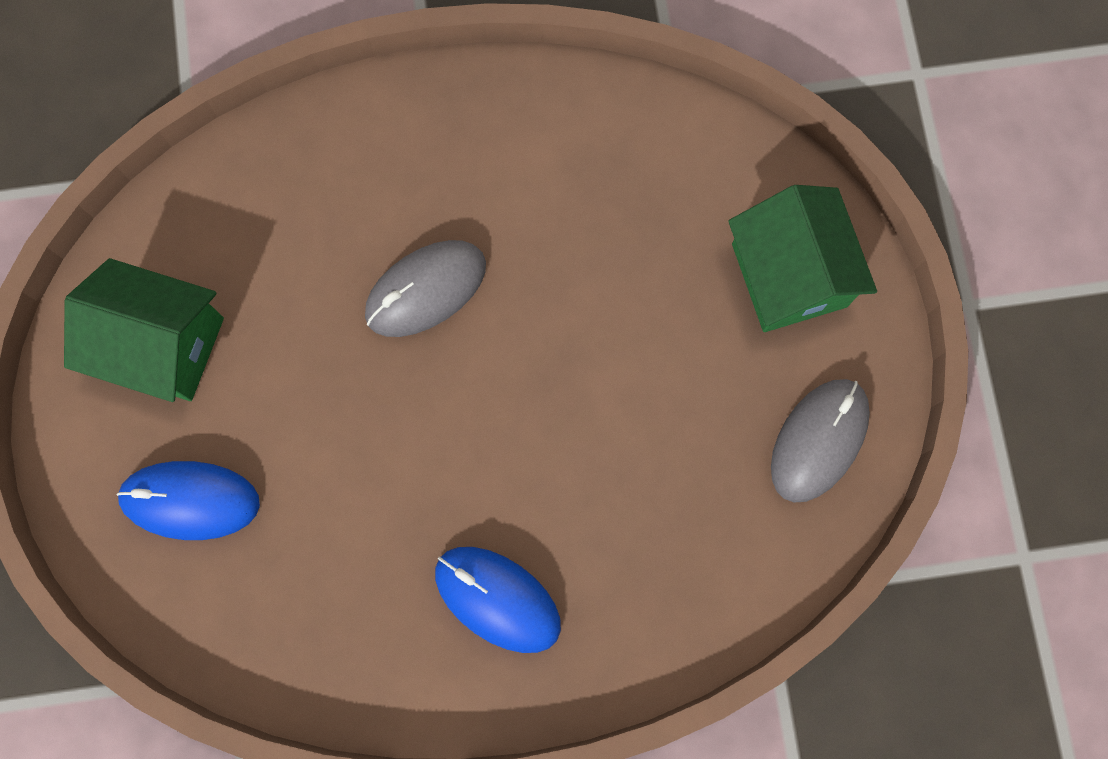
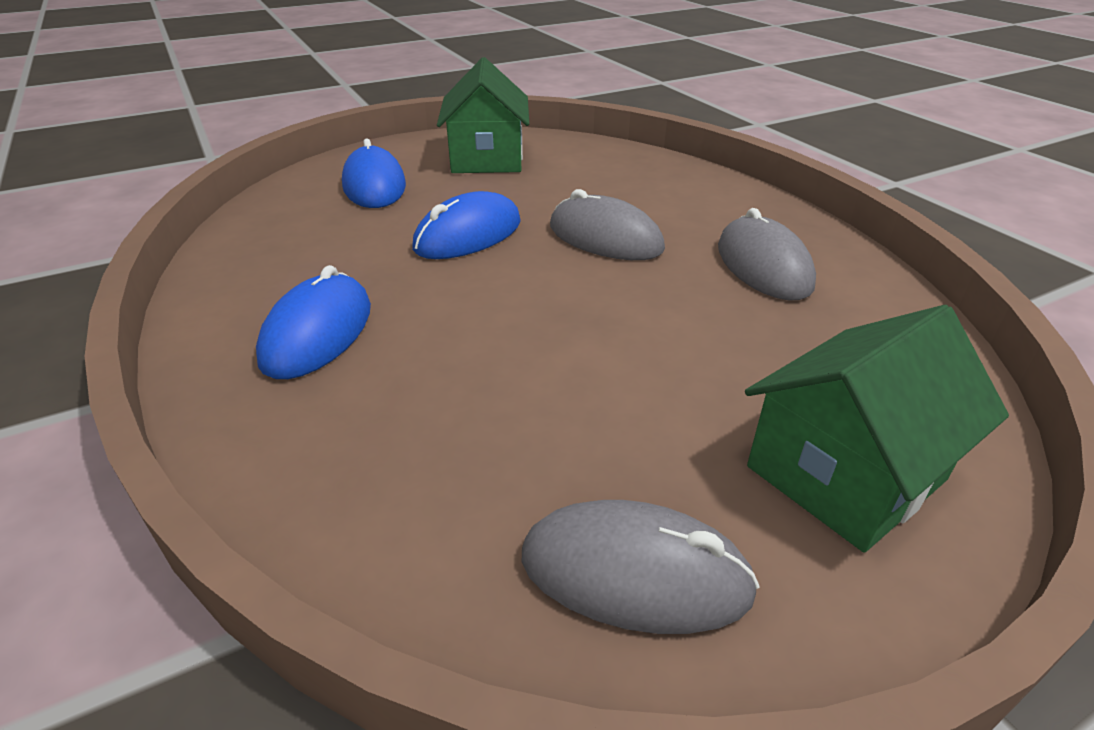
camera: 70 degrees right, 40 degrees down
(365, 424) = (468, 235): none -> blue mouse
(534, 172) = (763, 266): none -> grey mouse

